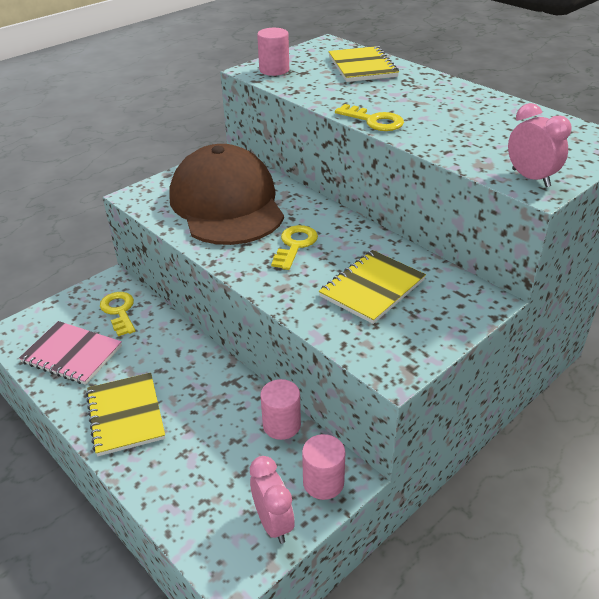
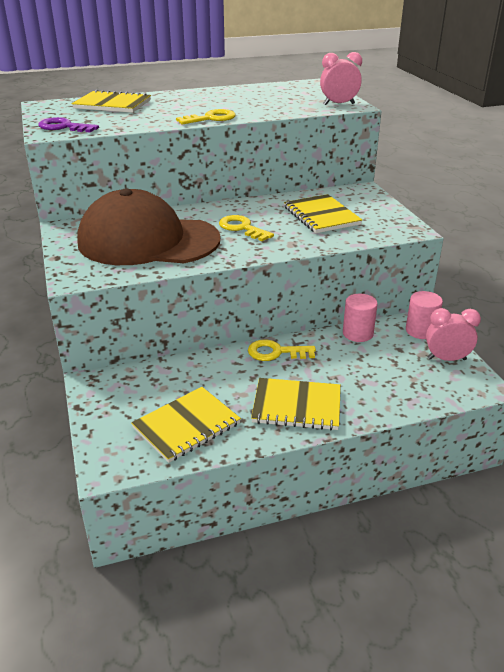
camera: 65 degrees left, 5 degrees down
(72, 354) = (186, 426): pink notebook -> yellow notebook
(119, 311) = (147, 385): yellow key -> yellow key (276, 352)
(274, 70) = (64, 127): pink cylinder -> purple key

